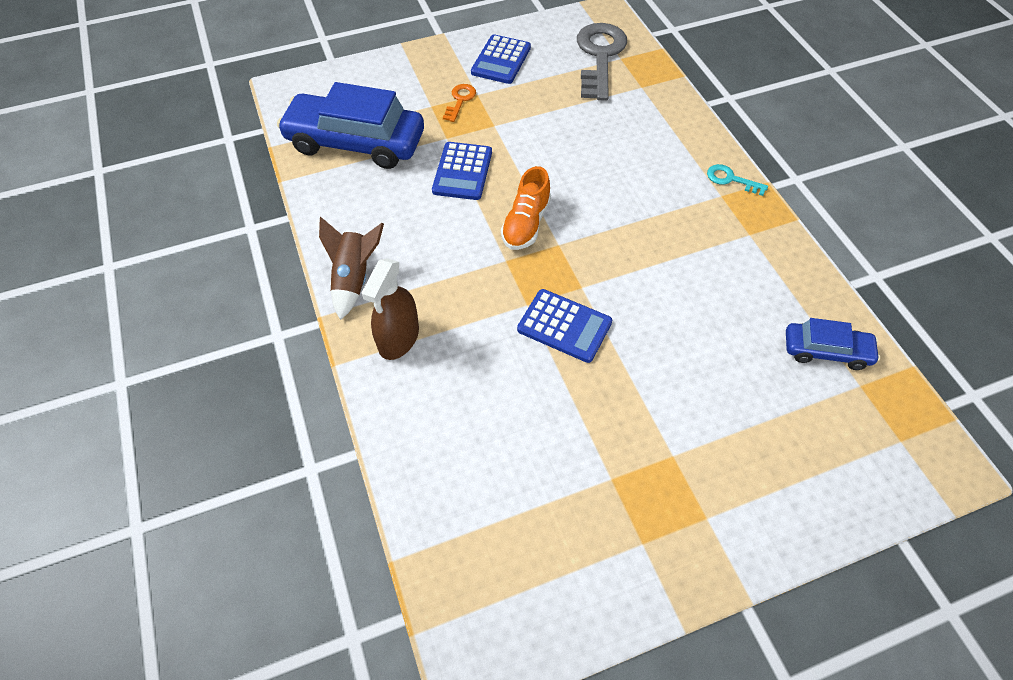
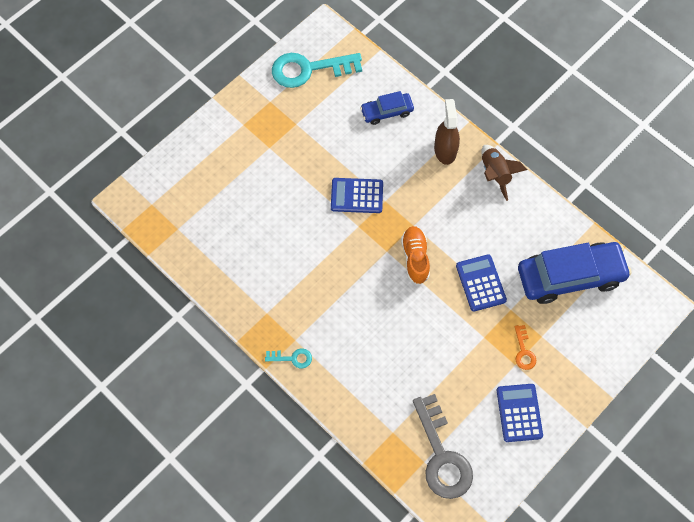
camera: 155 degrees right, 10 degrees up
(544, 578) = (309, 69): none -> turquoise key
(826, 351) = (200, 243): blue car -> blue car (387, 112)

